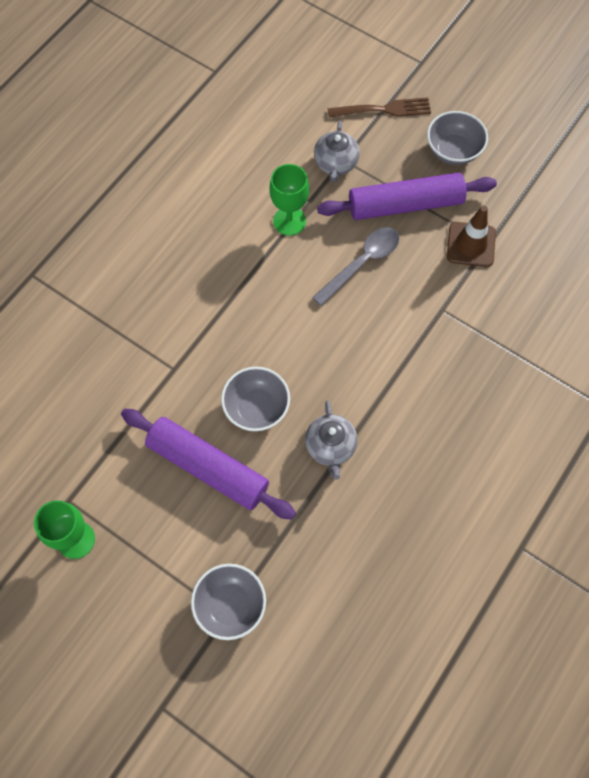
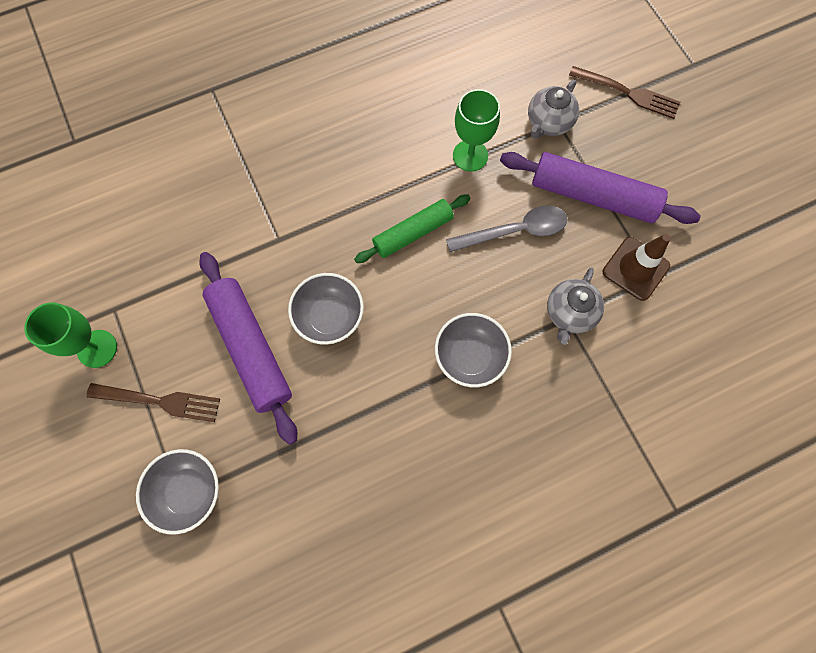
camera: 30 degrees right, 5 degrees up
(158, 551) = (158, 401): none -> brown fork
(282, 306) = (413, 233): none -> green rolling pin
(330, 447) = (374, 393): grey teapot -> grey teapot (569, 313)
(453, 151) = (674, 167): grey bowl -> grey bowl (470, 356)

